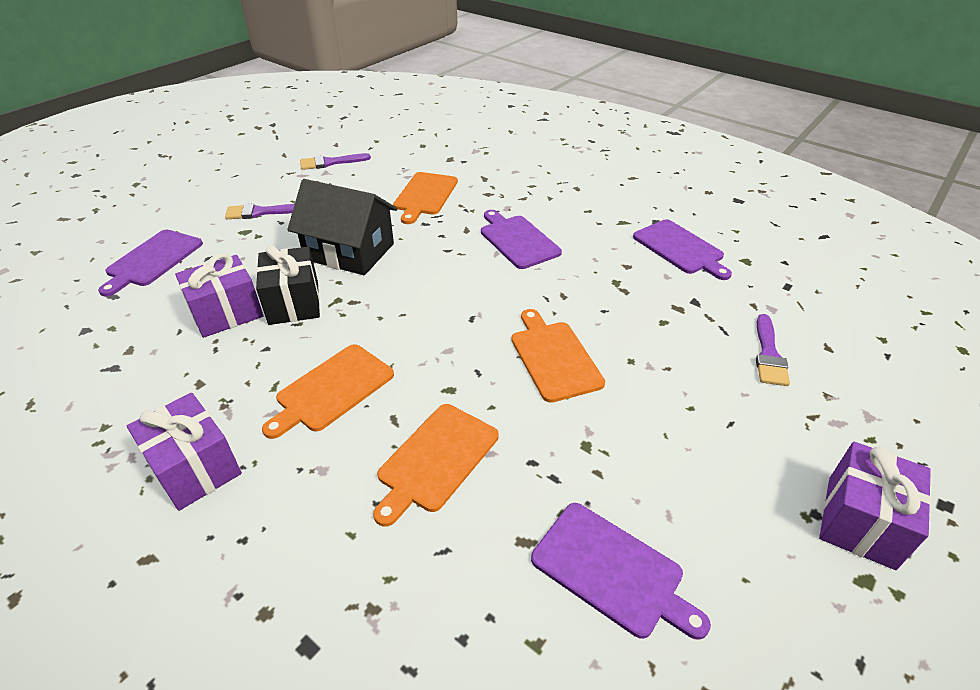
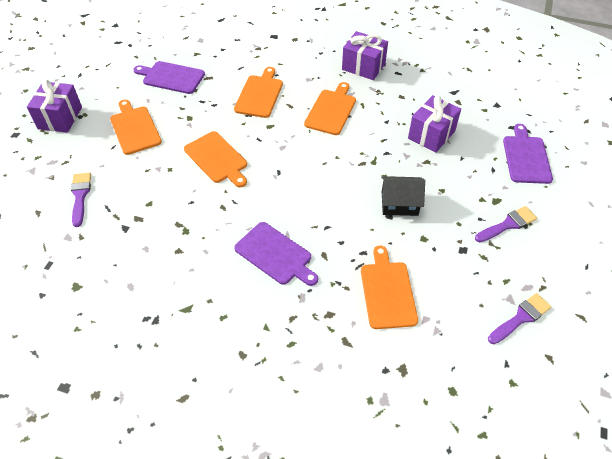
camera: 160 degrees right, 10 degrees up
(294, 303) = (398, 152): black gift -> none
(349, 251) = (399, 203): black house -> black house, size x0.63
(680, 248) = (133, 285): purple cutting board -> none
(693, 450) = (135, 128): none -> orange cutting board

